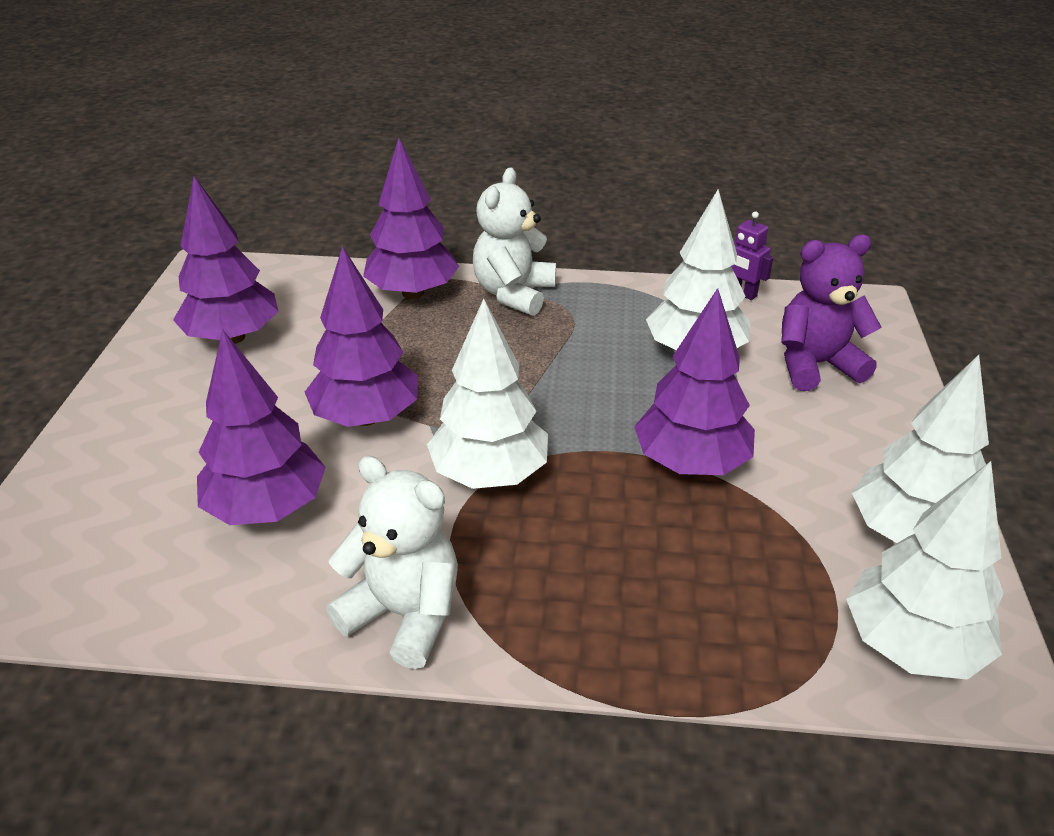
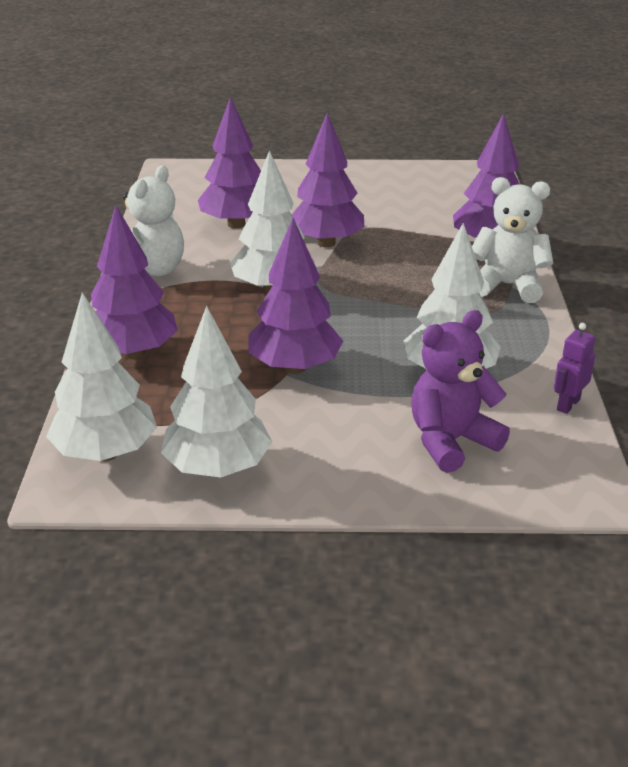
camera: 85 degrees right, 5 degrees down
(233, 337) = (403, 191): purple tree -> purple tree (133, 353)
(815, 365) = (451, 441): purple teddy bear -> purple teddy bear turned 105 degrees counterclockwise

